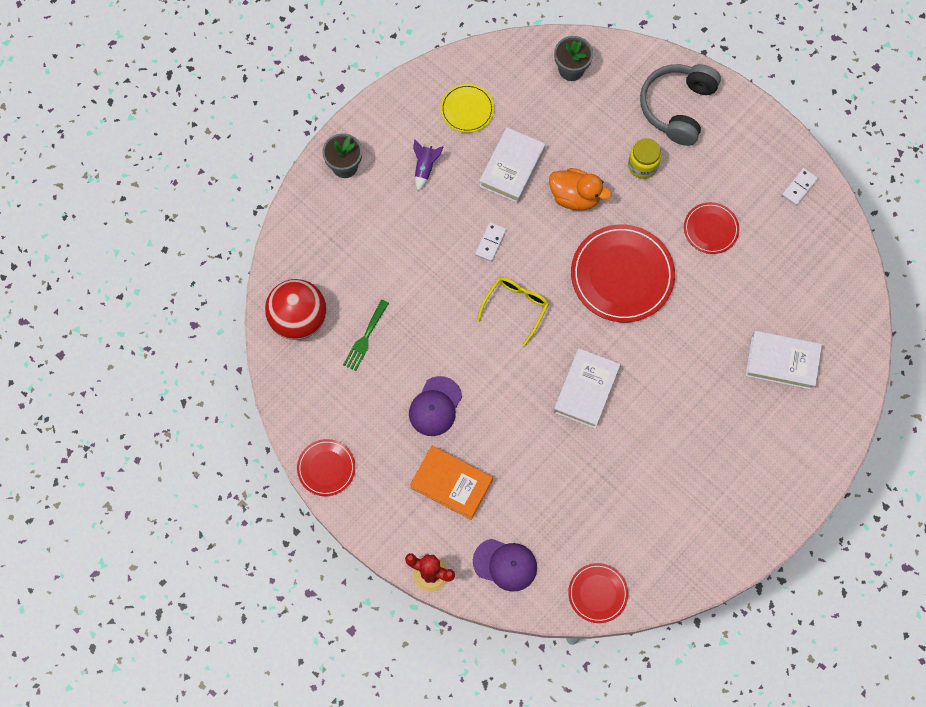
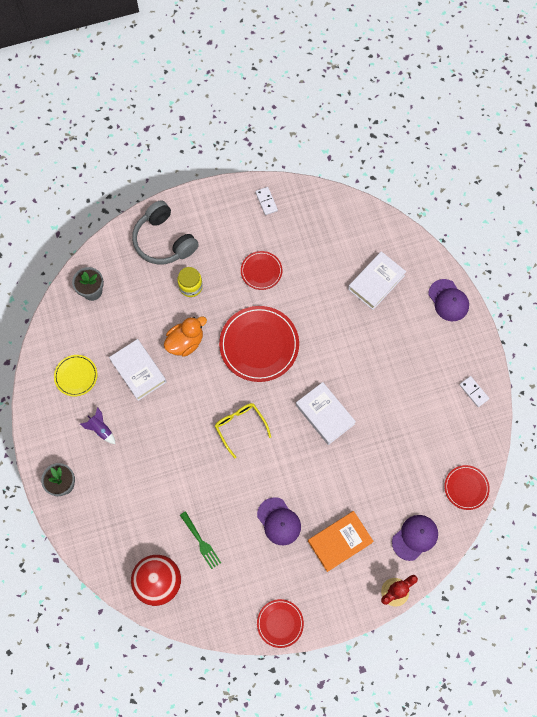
camera: 60 degrees left, 0 degrees up
(490, 242) = (183, 416): white domino -> white domino (473, 392)
(814, 456) = (448, 300): none -> purple cap

